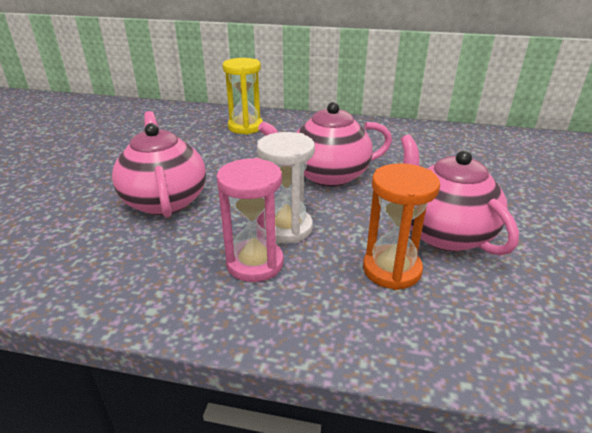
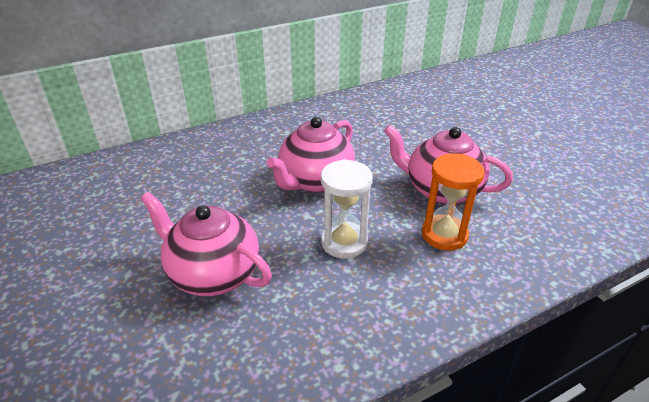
camera: 40 degrees left, 5 degrees up
(245, 127) = (181, 163): yellow hourglass -> none
(255, 263) = (359, 283): pink hourglass -> none

